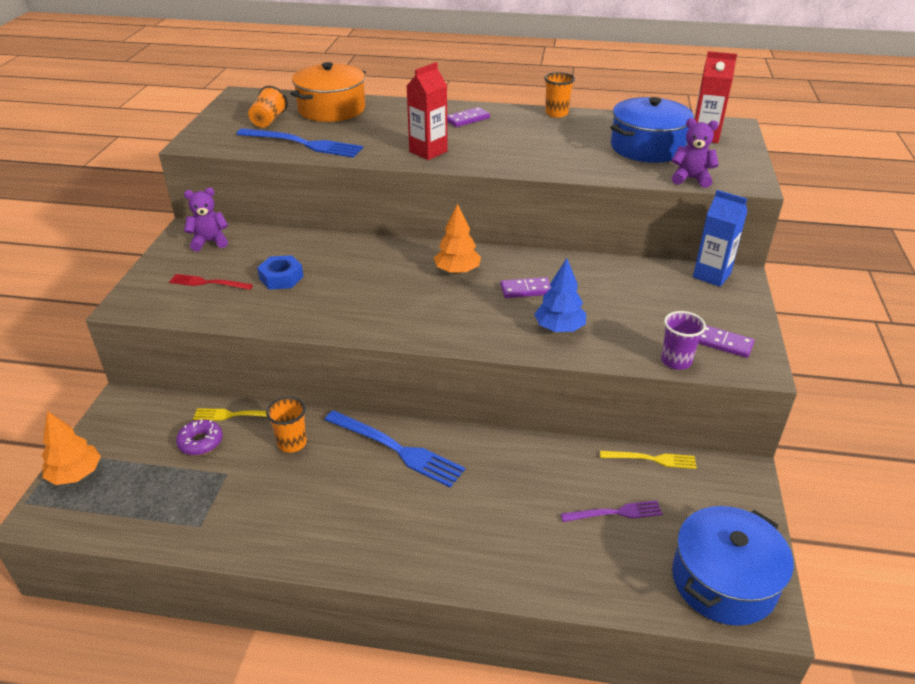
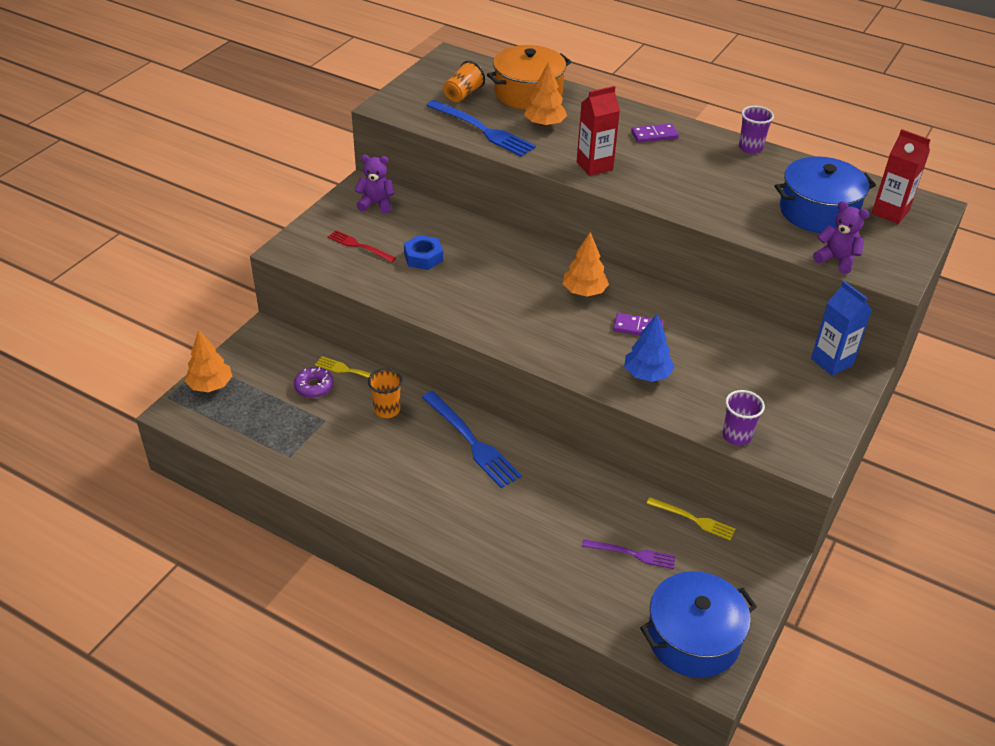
camera: 20 degrees right, 5 degrees up
(361, 129) = (545, 124): none -> orange tree
(556, 113) = (750, 148): orange cup -> purple cup
(723, 343) = (794, 432): purple domino -> none

